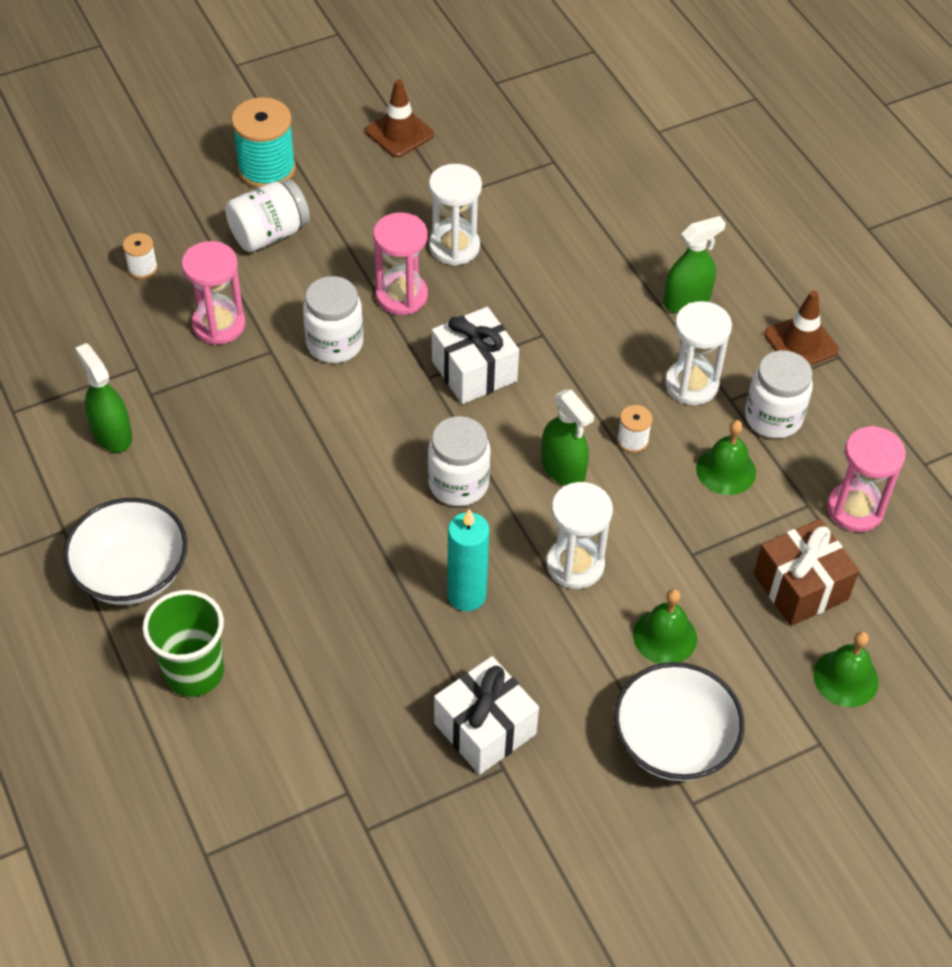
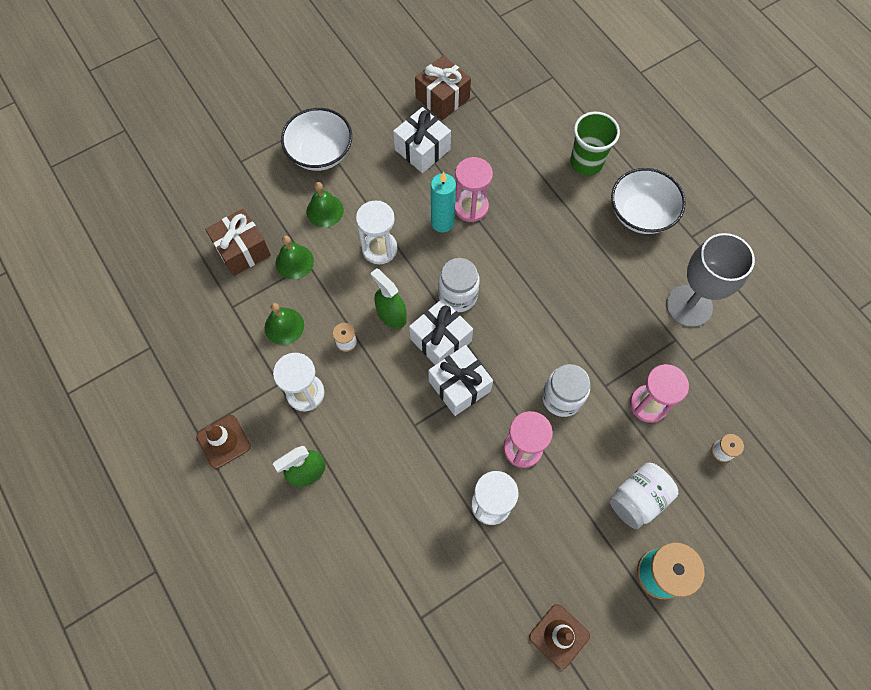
camera: 175 degrees right, 15 degrees up
(112, 434) = (689, 306): green spray bottle -> grey goblet
(433, 831) = (442, 98): none -> brown gift
(493, 428) = (440, 340): none -> white gift
(773, 417) = (249, 372): white jar -> none
(846, 678) = (222, 198): green bell -> green bell (294, 262)
(855, 509) = (202, 307): pink hourglass -> pink hourglass (471, 207)

